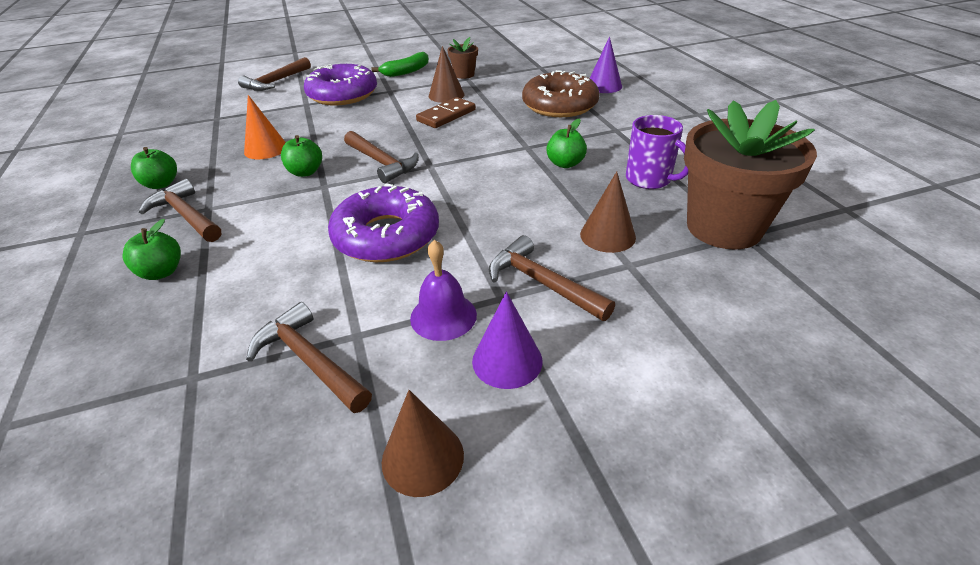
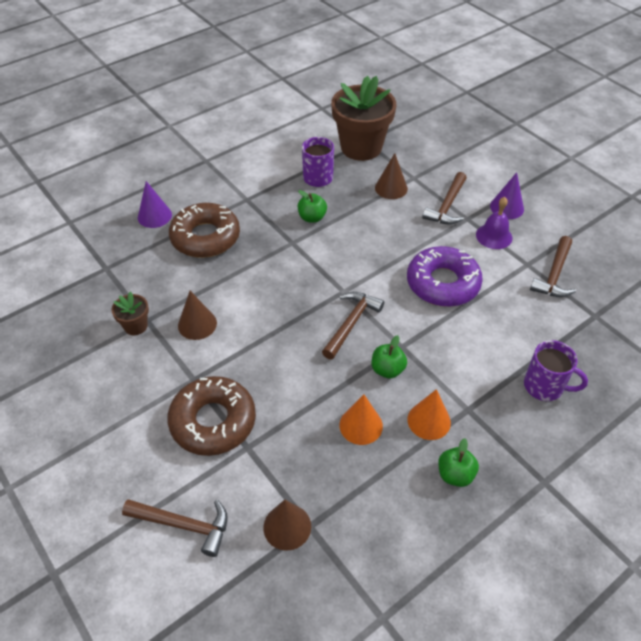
camera: 110 degrees left, 10 degrees up
(162, 272) = (544, 386): green apple -> purple mug
(186, 216) = (484, 418): brown hammer -> none
(226, 183) = (429, 421): none -> orange cone
(342, 94) = (213, 421): purple donut -> brown donut
(406, 72) = (131, 385): green banana -> none
(422, 458) = (570, 219): brown cone -> brown cone (287, 526)
(446, 115) = (247, 309): brown domino -> none

